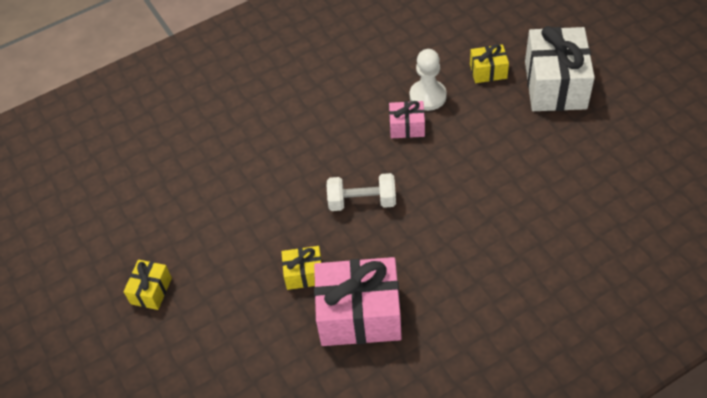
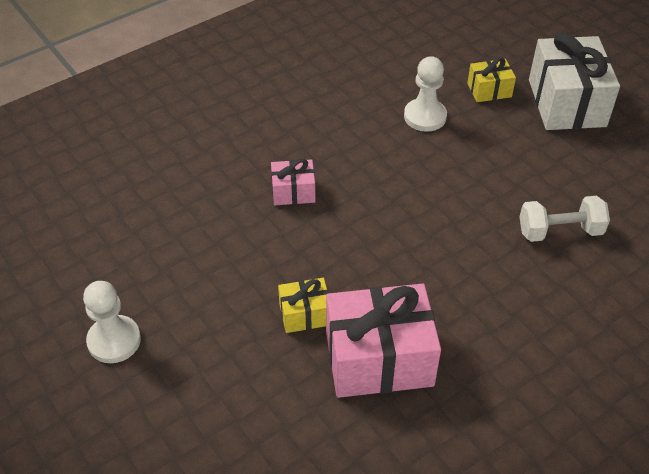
camera: 10 degrees left, 5 degrees down
(151, 291) = (114, 340): yellow gift -> white pawn
(362, 201) = (364, 230): white dumbbell -> white dumbbell (559, 231)
(407, 127) = (406, 149): pink gift -> pink gift (293, 192)

